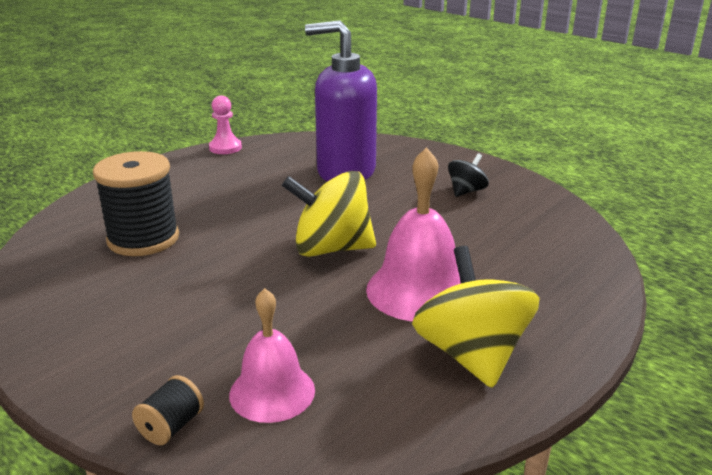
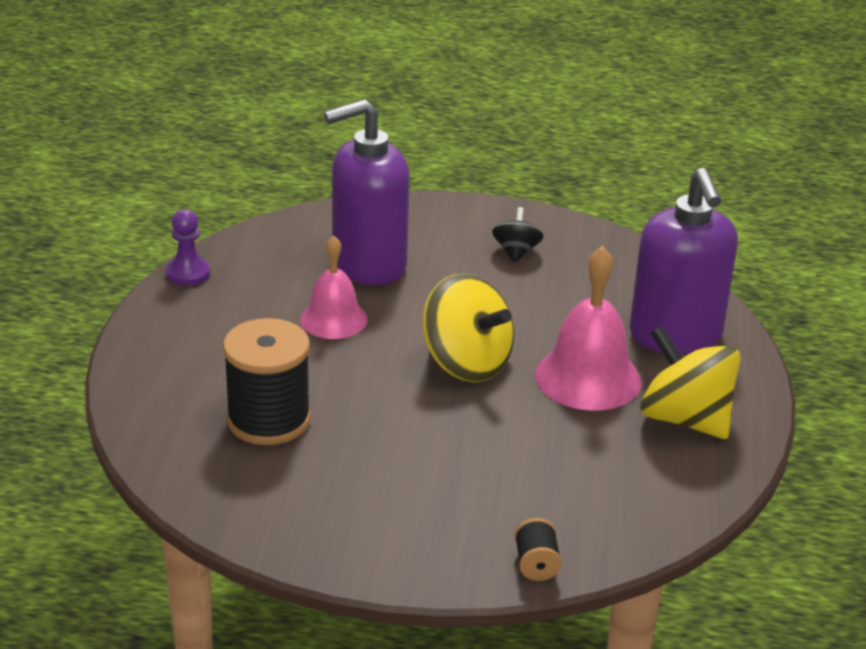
camera: 35 degrees left, 5 degrees up
(225, 148) = (188, 273): pink pawn -> purple pawn
(272, 392) = (576, 508): pink bell -> pink bell (333, 319)
(331, 249) = (466, 363): yellow spinning top -> yellow spinning top turned 105 degrees counterclockwise
(540, 284) = (675, 335): none -> purple soap dispenser

